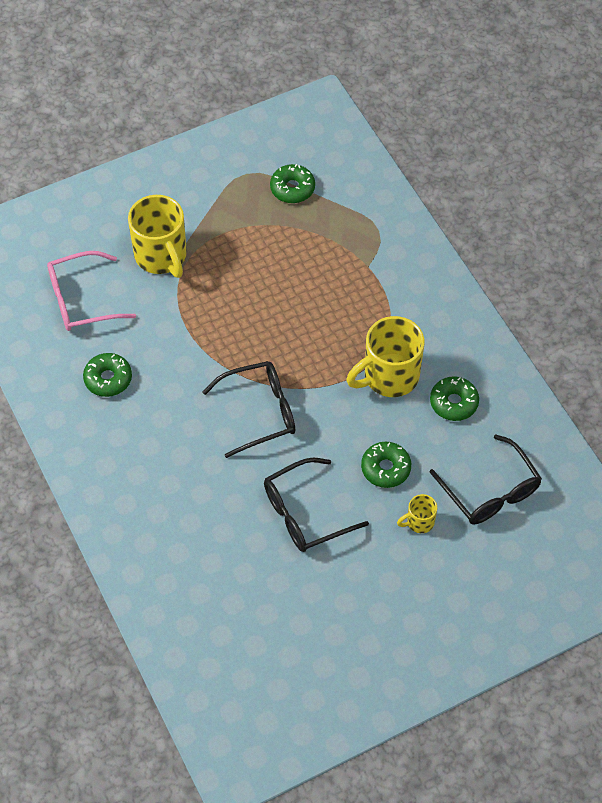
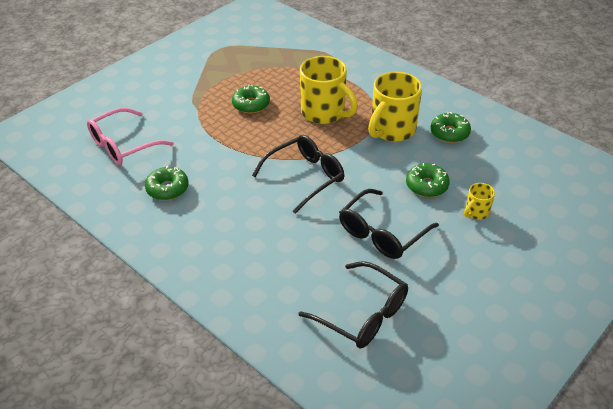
camera: 20 degrees left, 15 degrees down
(161, 256) = (177, 105): yellow mug -> yellow mug (324, 113)
(292, 188) = (257, 48): green donut -> green donut (251, 104)
(490, 491) = (515, 178): black glasses -> black glasses (363, 314)

